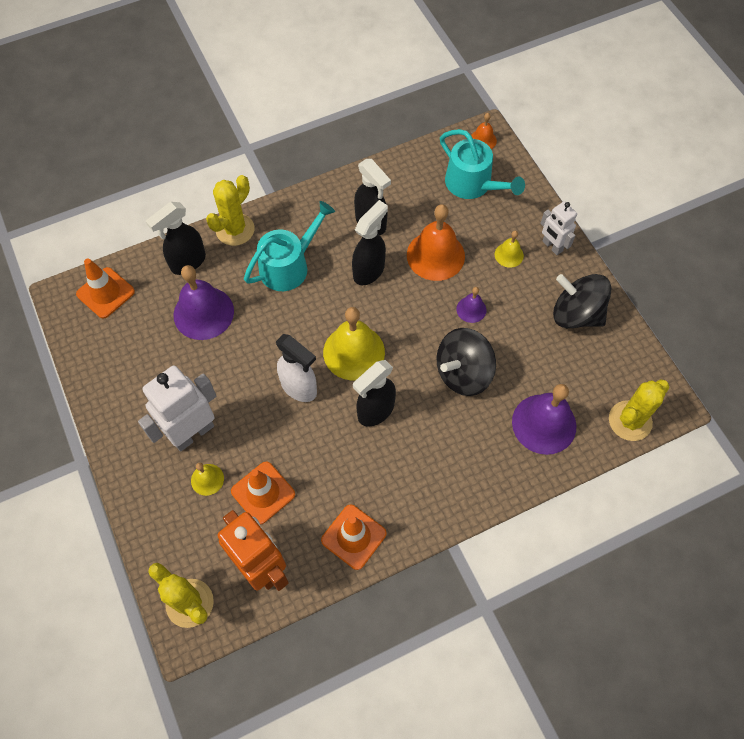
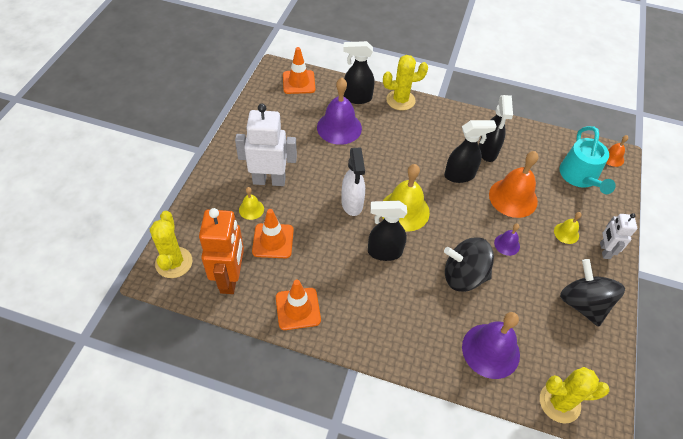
camera: 40 degrees right, 10 degrees down
(288, 266) = (412, 139): turquoise watering can -> none

